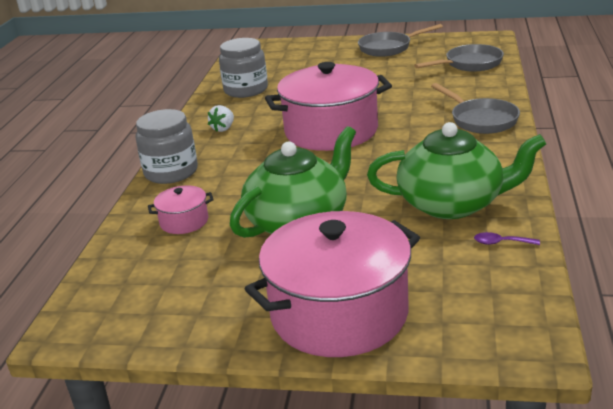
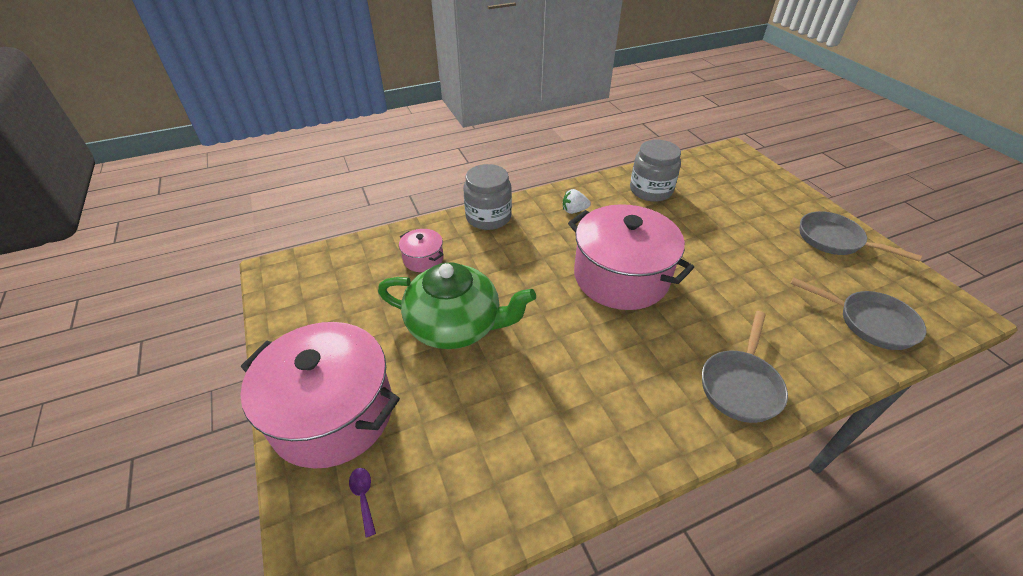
camera: 55 degrees right, 15 degrees up
(452, 204) = (545, 427): green teapot -> none
(501, 243) = (493, 500): purple spoon -> purple spoon (363, 497)

